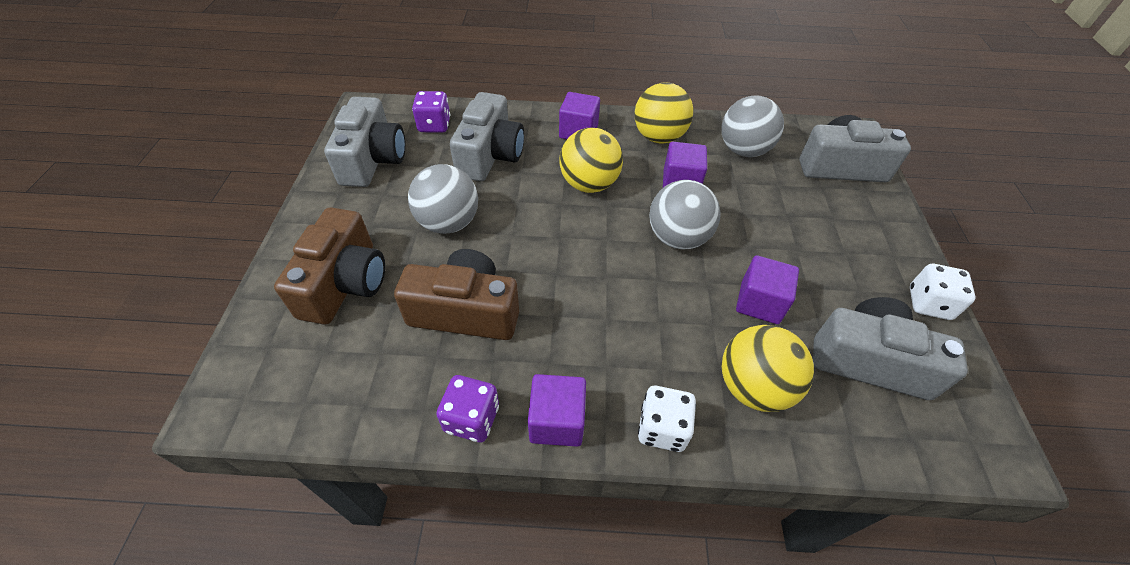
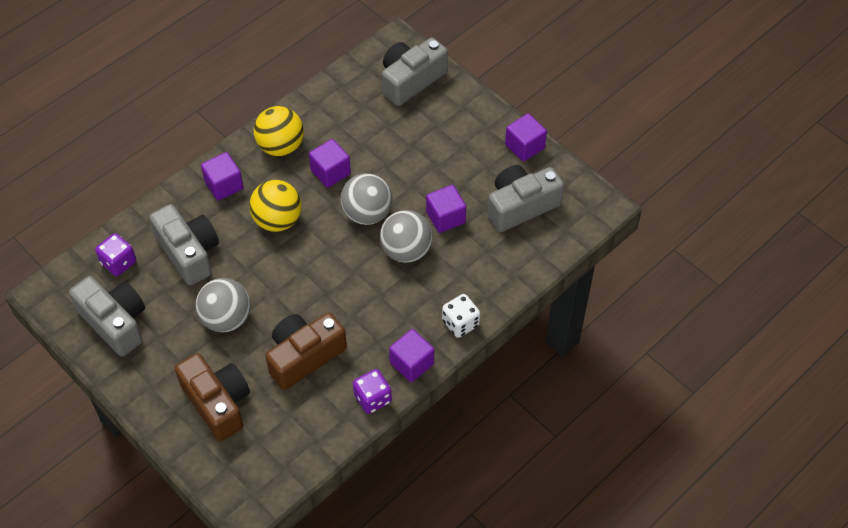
camera: 45 degrees left, 5 degrees up
(743, 150) = (343, 114): grey ball -> grey ball (406, 250)
(753, 387) = (481, 267): yellow ball -> none
(928, 304) = (524, 146): white dice -> purple cube

